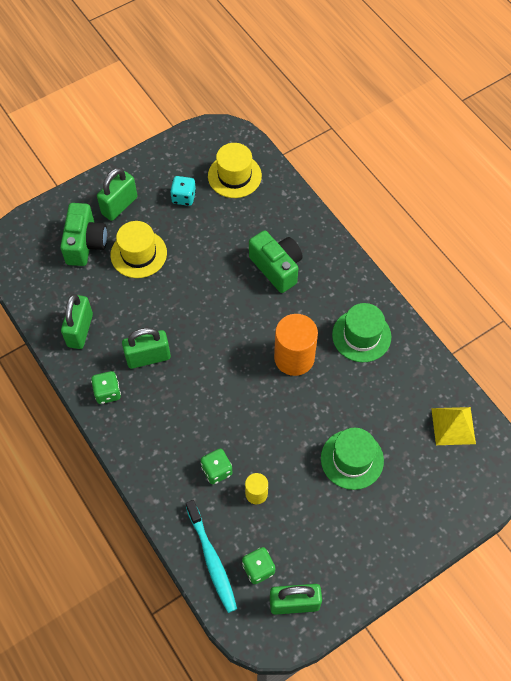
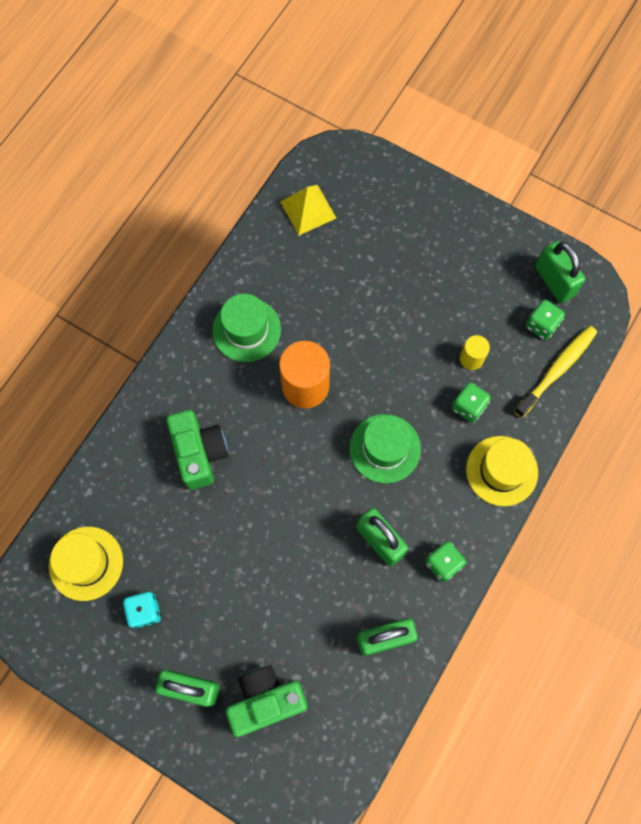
camera: 115 degrees left, 10 degrees up
(138, 254) = (251, 624): yellow hat -> yellow hat (501, 471)
(212, 560) = (557, 370): turquoise toothbrush -> yellow toothbrush
(277, 268) = (199, 453): green camera -> green camera turned 135 degrees clockwise
(352, 459) = (390, 286): green hat -> green hat (385, 448)

